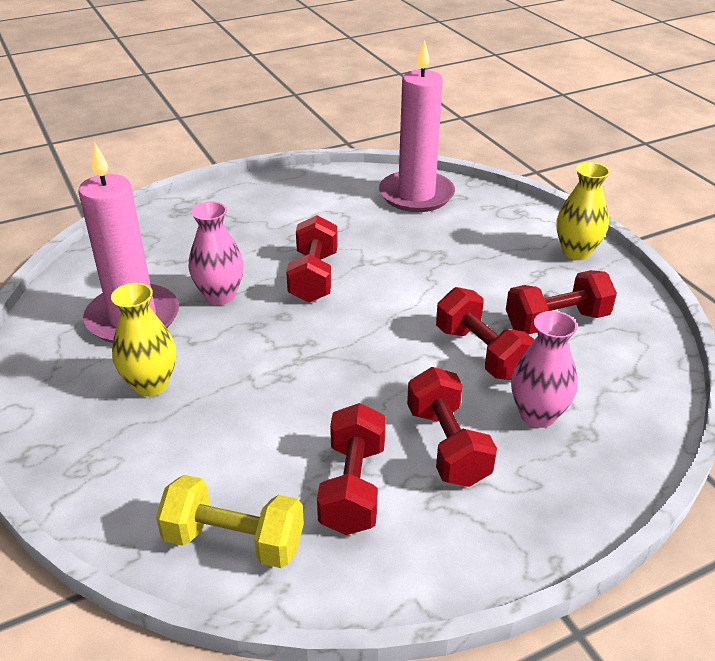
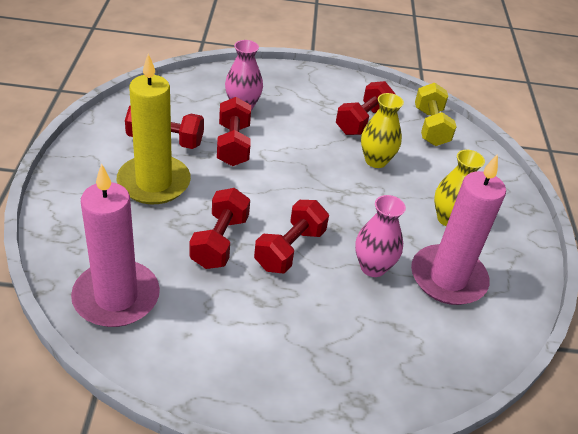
camera: 155 degrees left, 5 degrees up
(234, 541) = (430, 127): yellow dumbbell -> yellow dumbbell turned 45 degrees clockwise
(447, 445) = (302, 116): red dumbbell -> red dumbbell (219, 242)
(503, 275) = (154, 183): none -> yellow candle
(576, 252) = (77, 174): yellow vase -> yellow vase (376, 161)

